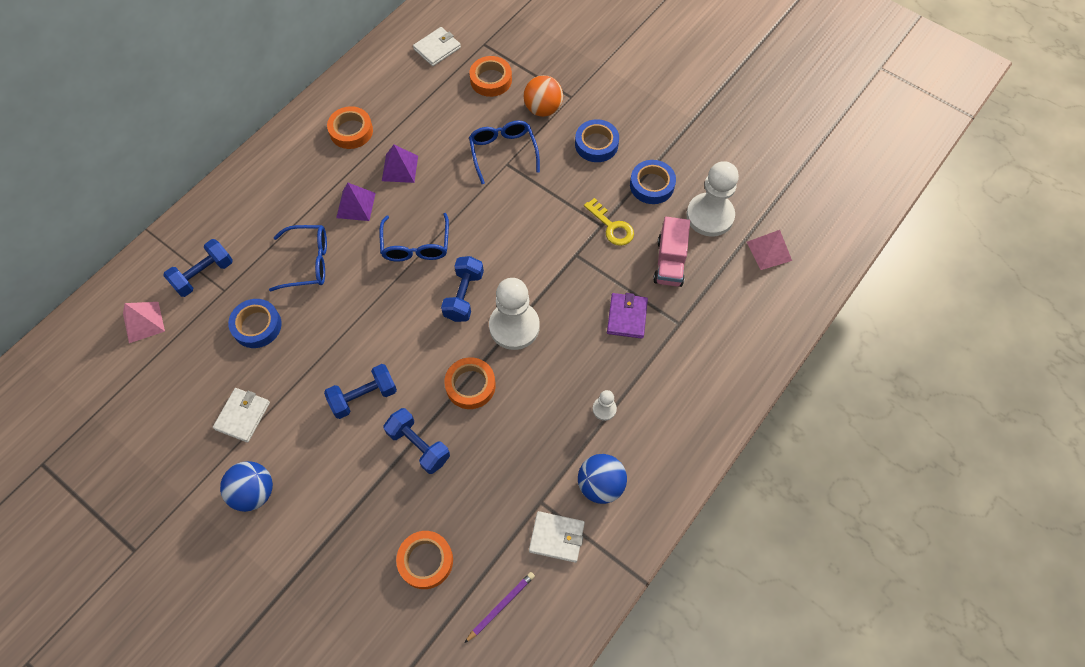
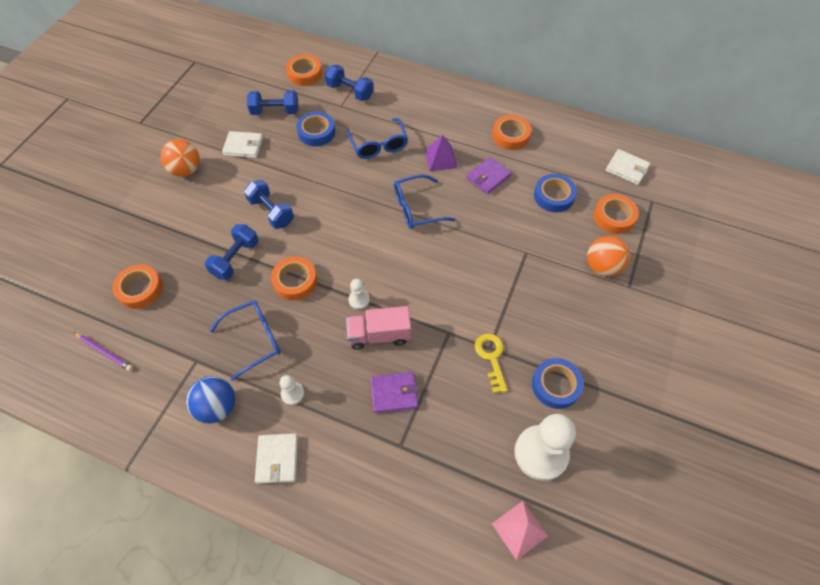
camera: 75 degrees right, 5 degrees down
(143, 322) = (304, 74): pink pyramid -> orange tape
(254, 492) = (186, 170): blue ball -> orange ball
(400, 168) = (488, 177): purple pyramid -> purple wallet
(464, 296) = (379, 254): blue dumbbell -> blue dumbbell (275, 111)
(503, 152) = (537, 247): blue glasses -> blue glasses (254, 340)
(514, 326) = (359, 300): white pawn -> white pawn, size x0.45
(556, 537) = (165, 381): white wallet -> white wallet (277, 459)
(596, 144) = (582, 322): blue tape -> blue tape (553, 196)
(612, 226) = (491, 357): yellow key -> yellow key turned 135 degrees clockwise
(669, 262) = (469, 422): pink truck -> pink truck (379, 335)

